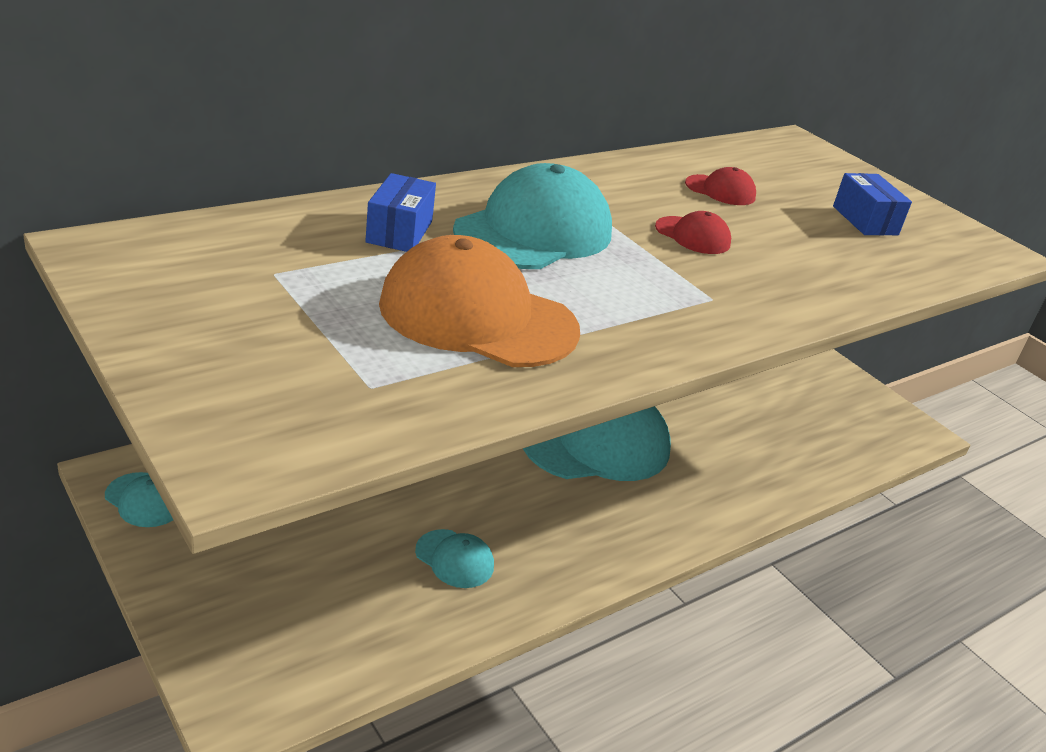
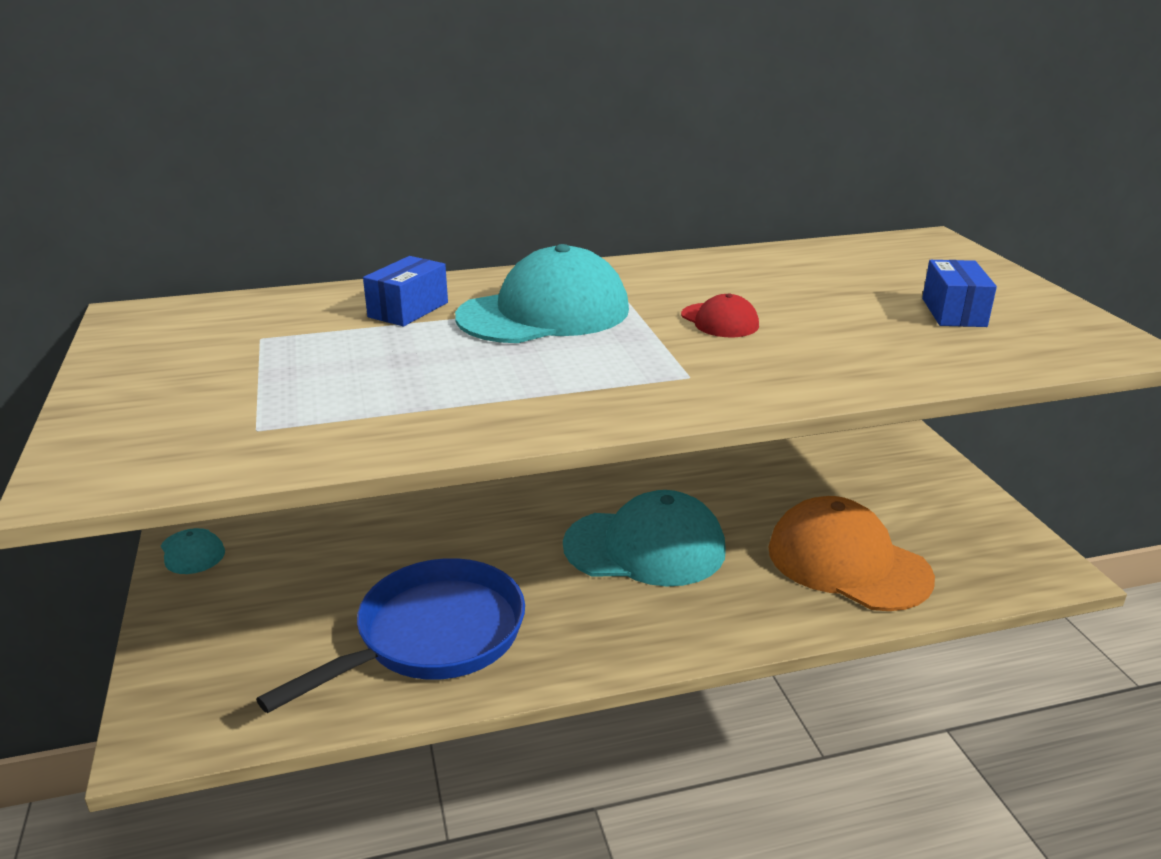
camera: 25 degrees right, 5 degrees down
(454, 559) = (432, 636): turquoise cap -> blue pan
(477, 316) = (416, 379): orange cap -> orange cap (848, 562)
(720, 190) = (791, 282): red cap -> none

